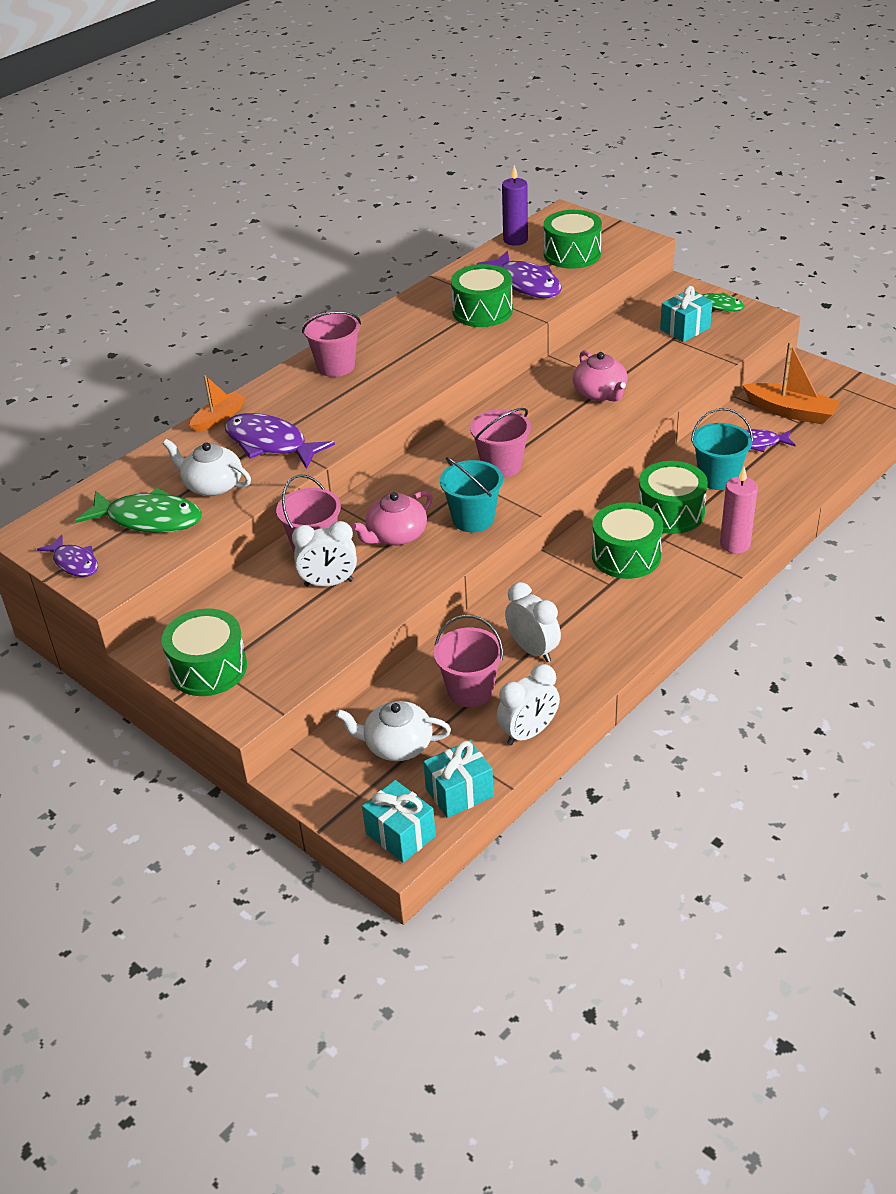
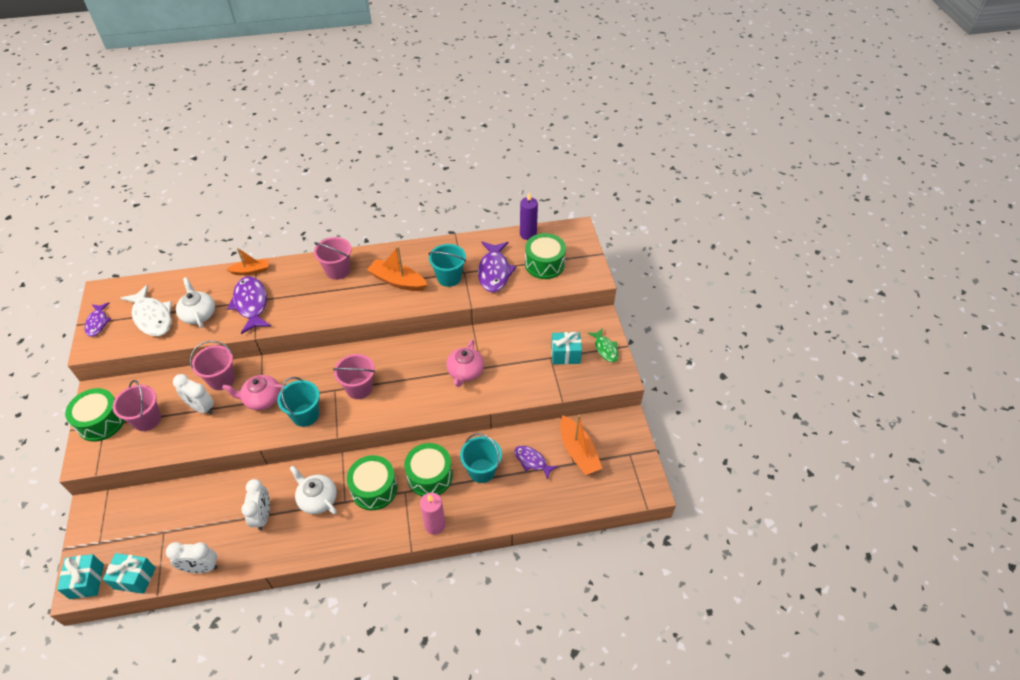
camera: 35 degrees right, 10 degrees up
(149, 519) = (152, 317): green fish -> white fish
(397, 745) = (145, 525): white teapot -> white teapot (317, 499)
(426, 341) = (397, 281): none -> orange boat
(470, 690) = (209, 518): pink bucket -> pink bucket (147, 419)
(482, 311) = (449, 277): green drum -> turquoise bucket

